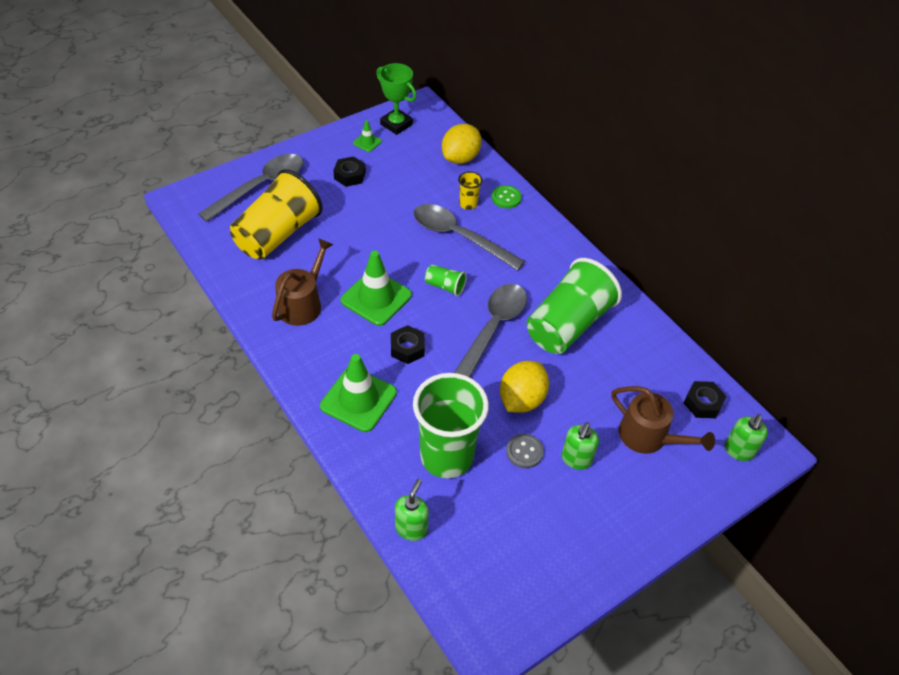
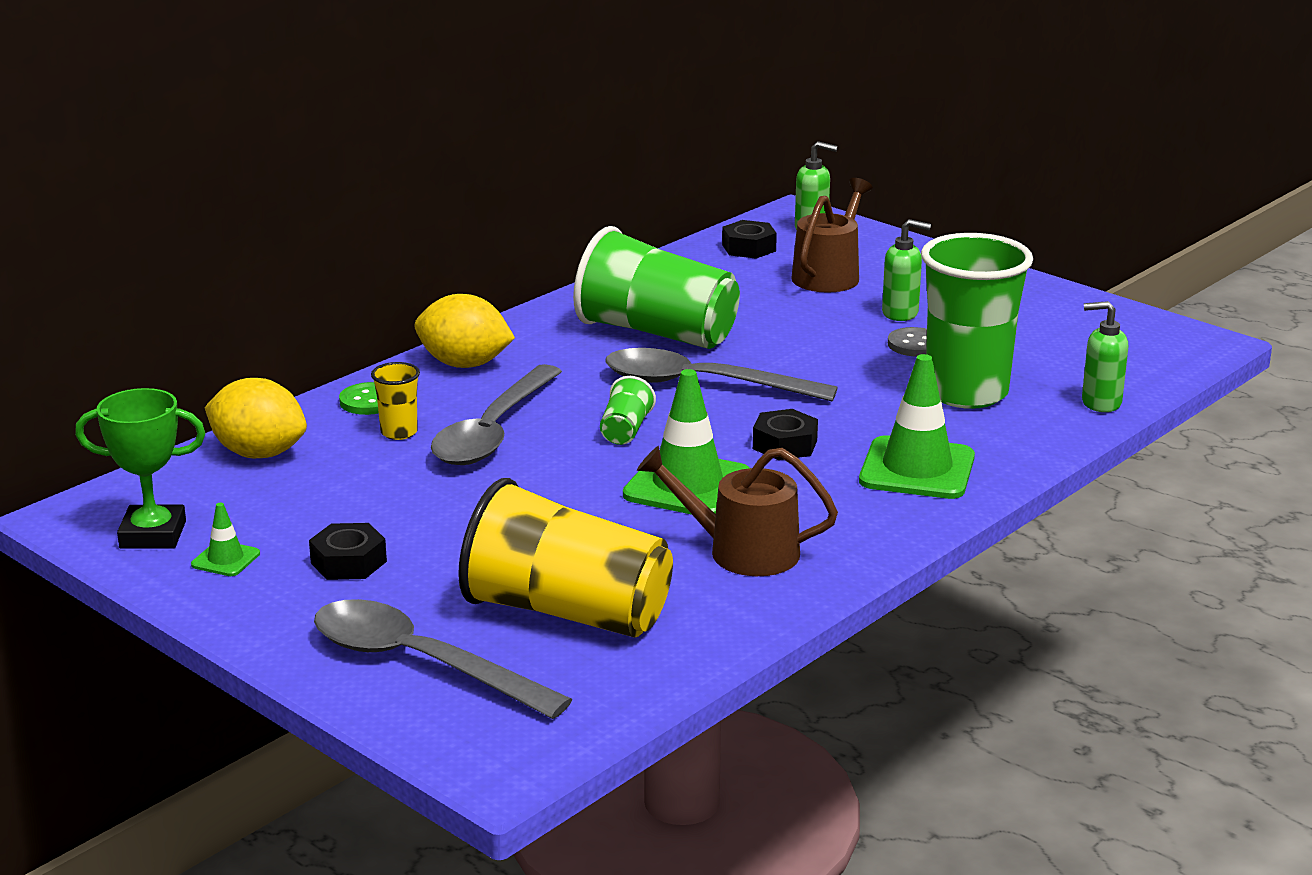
camera: 100 degrees left, 25 degrees down
(396, 124) = (153, 534): green trophy -> green trophy turned 60 degrees clockwise
(521, 399) = (825, 353): yellow lemon -> yellow lemon (464, 364)

